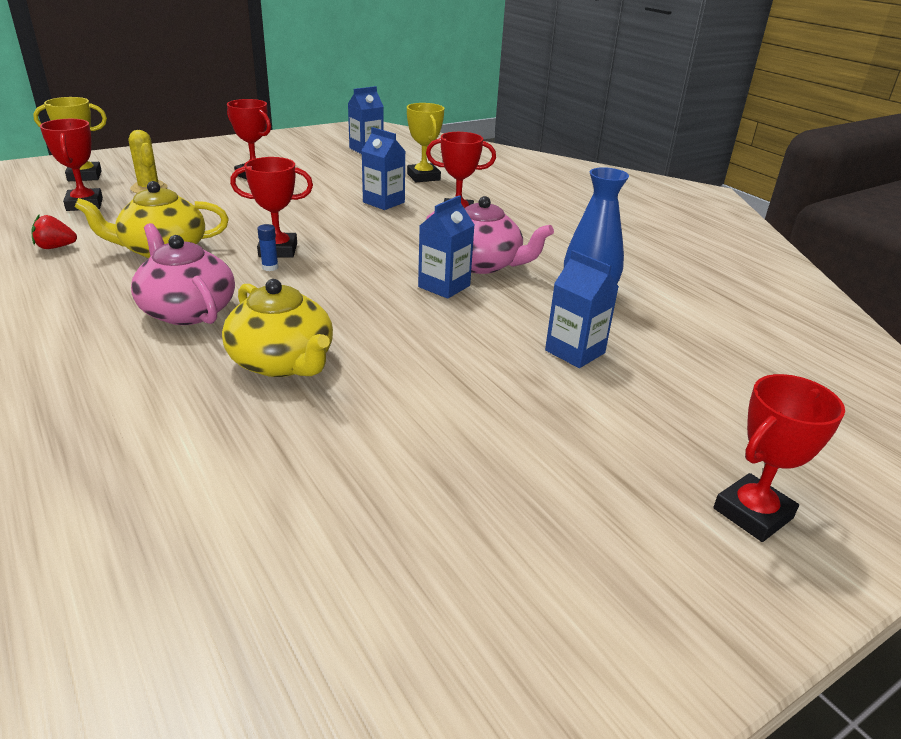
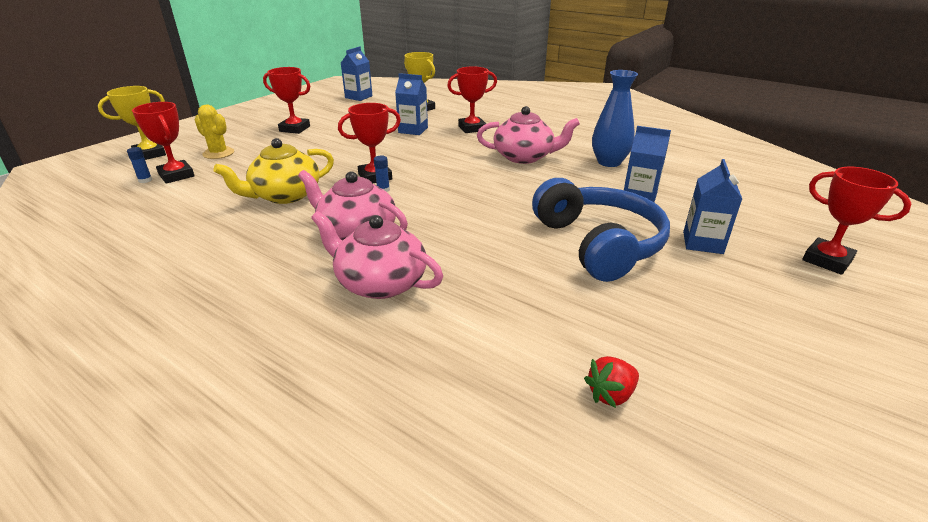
camera: 20 degrees left, 0 degrees up
(52, 203) = (145, 180): none -> blue glue stick
(55, 247) = (190, 212): red strawberry -> red strawberry (611, 394)
(149, 373) = (380, 282): none -> pink teapot
(283, 362) = (467, 250): yellow teapot -> none
(444, 286) = (516, 176): blue carton -> blue carton (702, 243)
(446, 398) = (598, 244): none -> blue headphones
(752, 513) = (827, 260): red trophy -> red trophy turned 75 degrees counterclockwise

